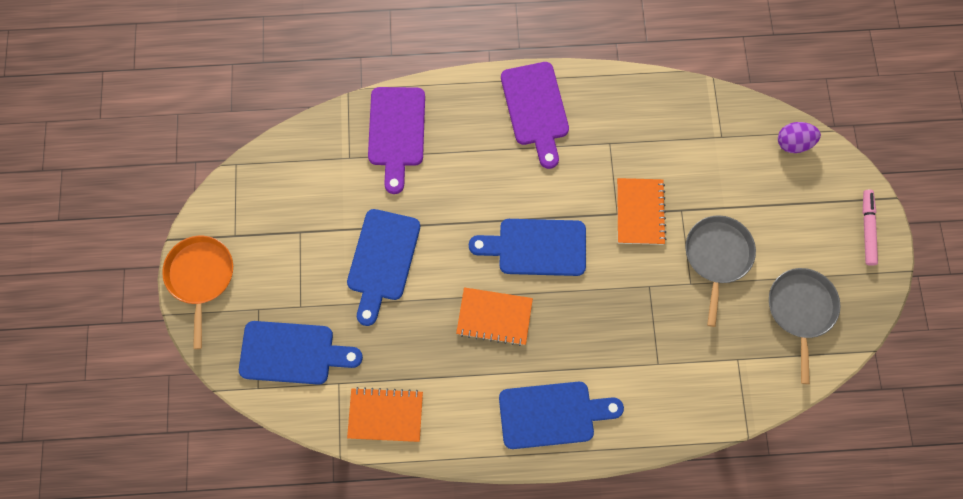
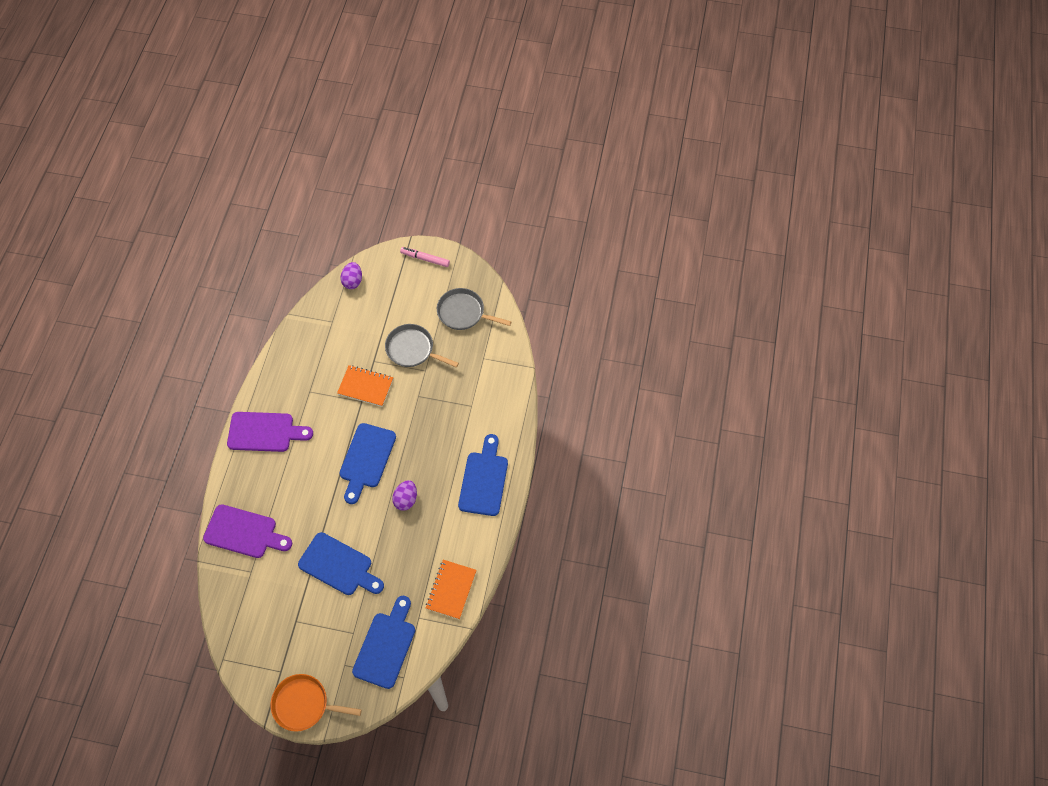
camera: 75 degrees left, 10 degrees down
(494, 317) = (406, 499): orange notebook -> purple egg

